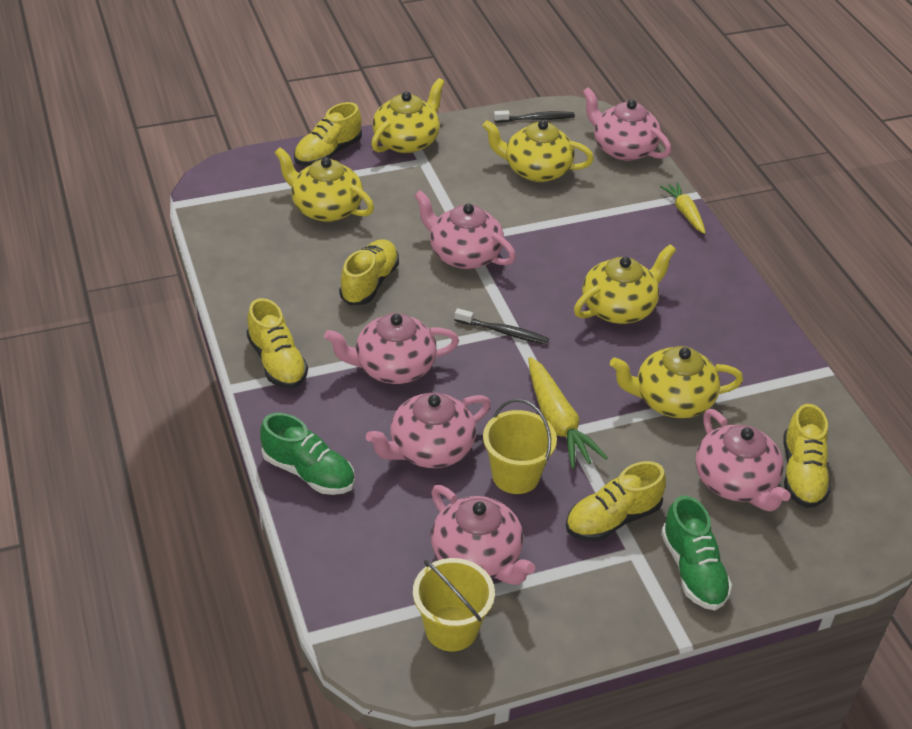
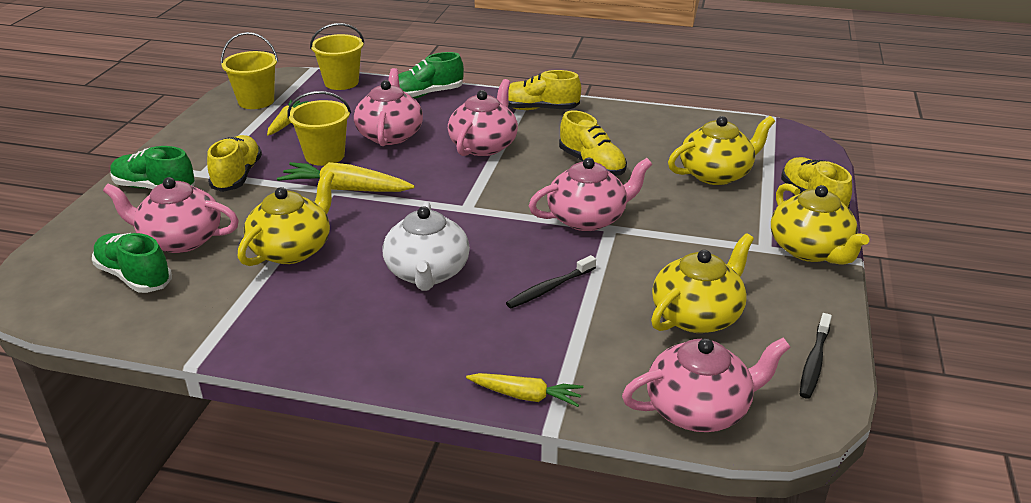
camera: 125 degrees right, 10 degrees down
(334, 575) = (341, 82): none -> yellow bucket
(477, 557) = (286, 123): pink teapot -> yellow carrot
(503, 332) = (467, 202): black toothbrush -> black toothbrush (549, 288)
(619, 308) = (427, 273): yellow teapot -> white teapot
(802, 474) = (134, 276): yellow shoe -> green shoe

